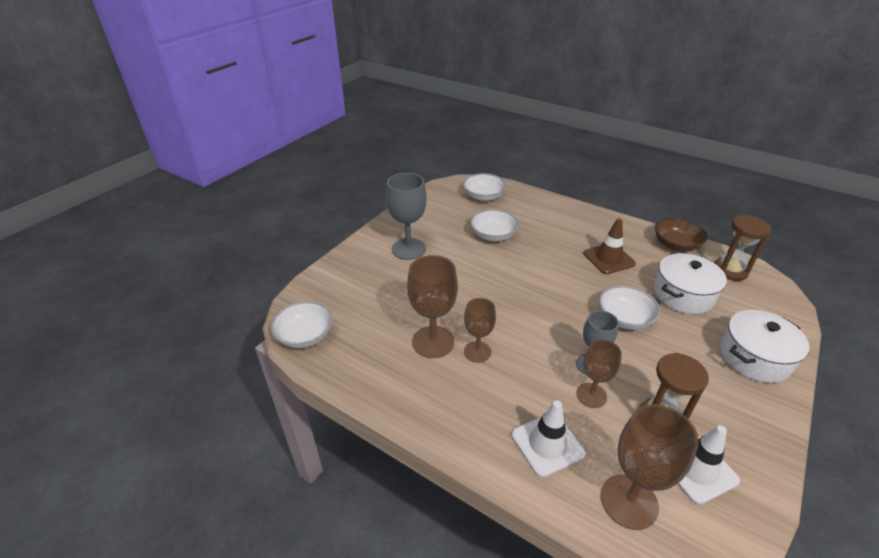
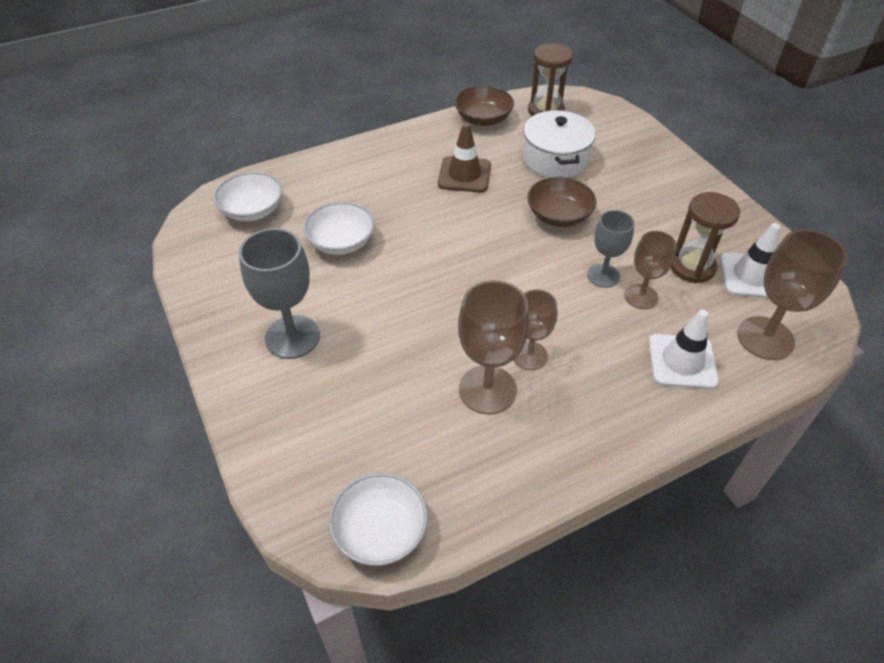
camera: 60 degrees left, 10 degrees up
(624, 318) = (558, 216): white bowl -> brown bowl
(754, 357) = (657, 168): white pot -> none

